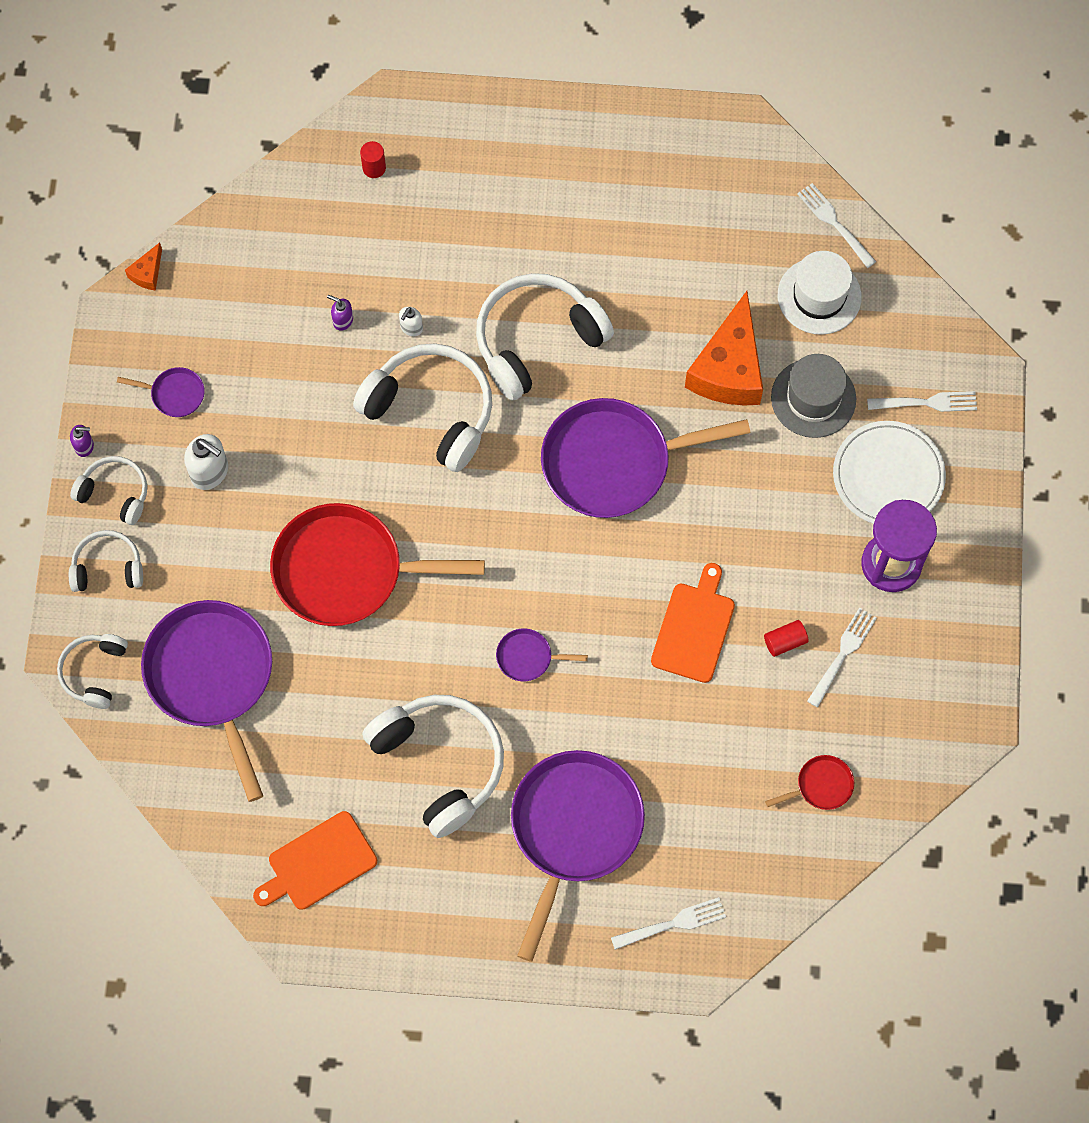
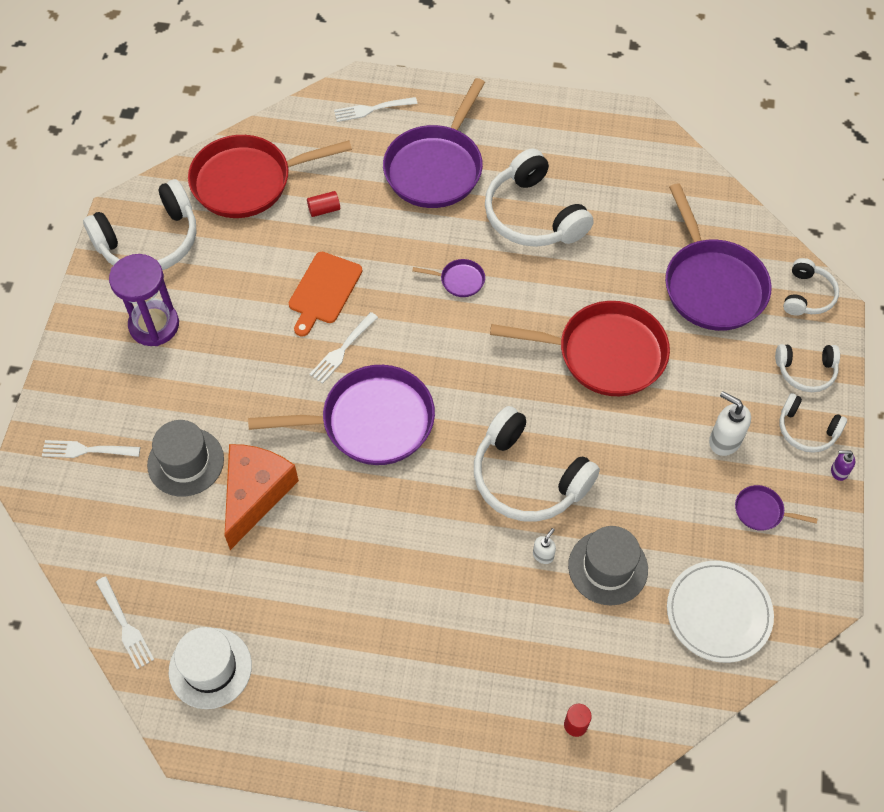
camera: 175 degrees left, 10 degrees down
(147, 273) = (798, 630): orange cheese -> none
(318, 863) = (625, 161): orange cutting board -> none
(342, 320) = (608, 567): purple soap dispenser -> grey hat
(537, 341) = (426, 533): white headphones -> white headphones (149, 241)
(785, 641) = (253, 276): red cylinder -> red cylinder (324, 209)
(819, 296) = (158, 554): white hat -> white hat (210, 668)
(821, 786) = (248, 181): red pan -> red pan, size x2.36
(842, 655) = (210, 264): white fork -> white fork (343, 349)
(888, 475) = (137, 393): white plate -> white plate (718, 613)

